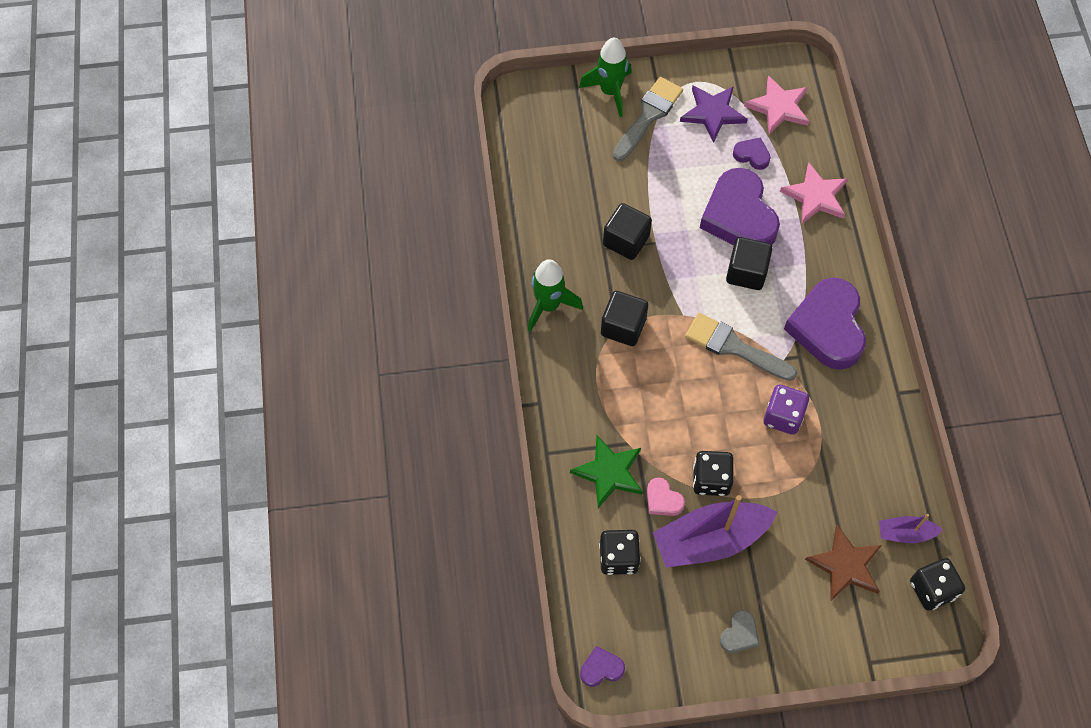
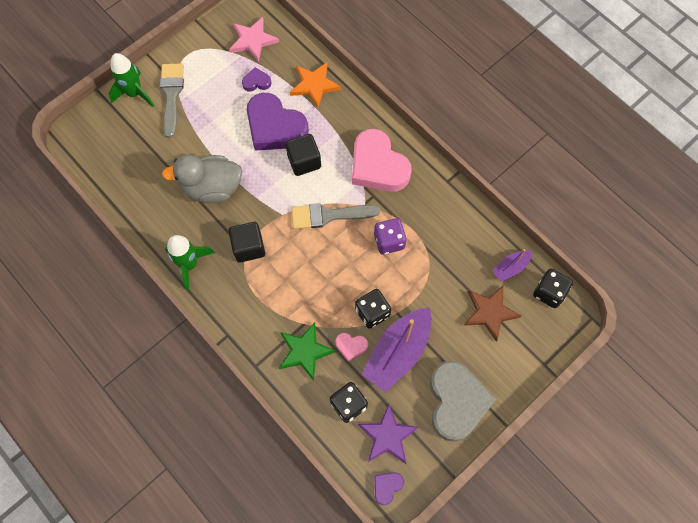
camera: 35 degrees left, 5 degrees up
(626, 240) = (212, 188): black cube -> grey duck
(712, 113) = (213, 69): purple star -> purple star (387, 436)
(739, 634) = (456, 402): grey heart -> grey heart, size x2.28
(815, 196) = (314, 85): pink star -> orange star
(827, 327) = (378, 166): purple heart -> pink heart

